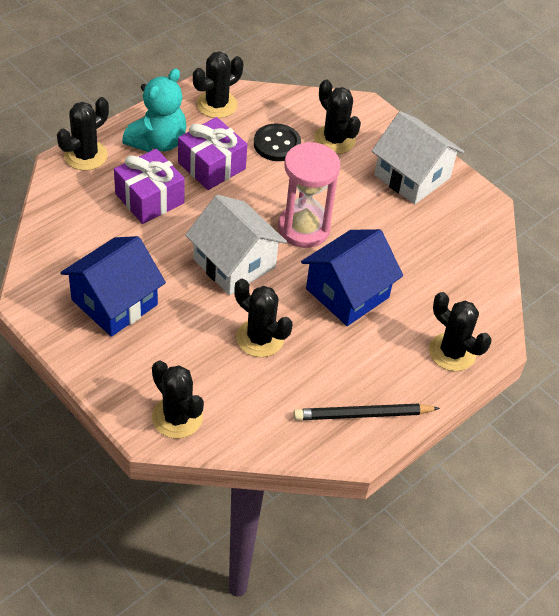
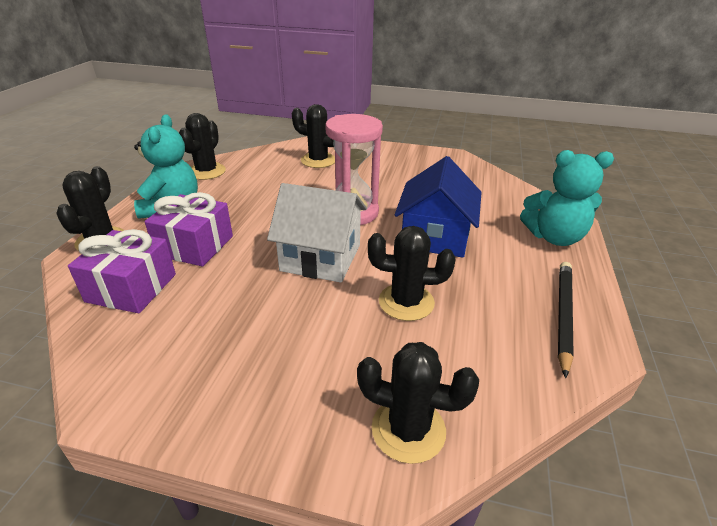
camera: 30 degrees left, 15 degrees down
(114, 302) = (226, 346): blue house -> none
(212, 166) = (236, 205): purple gift -> purple gift (132, 288)
(277, 144) = (278, 176): black button -> none
(362, 415) = (563, 315): black pencil -> black pencil turned 150 degrees clockwise
(412, 176) = (393, 160): white house -> none
(452, 352) = (554, 237): black cactus -> turquoise teddy bear

